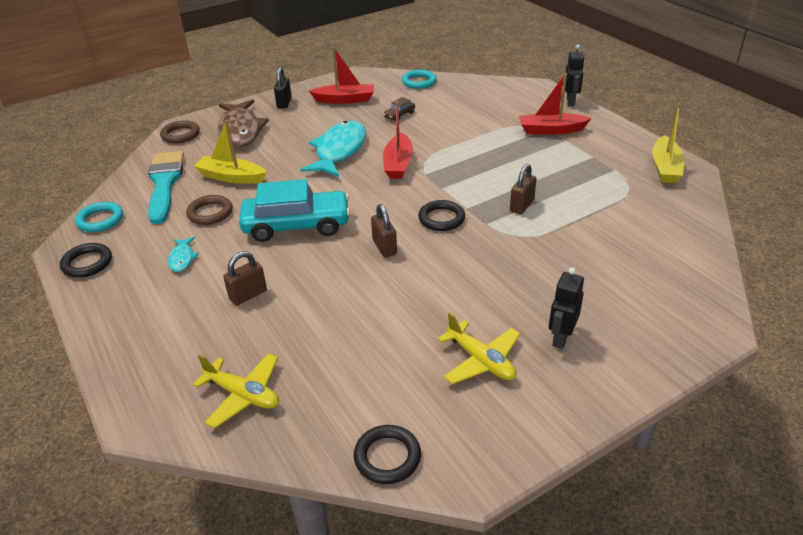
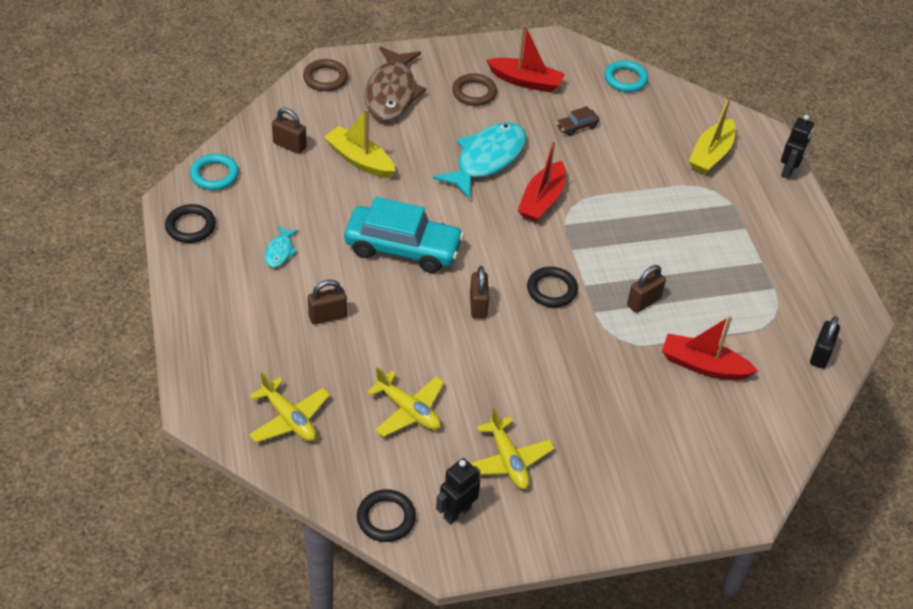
camera: 15 degrees right, 10 degrees up
(164, 183) = (289, 145): turquoise brush -> brown padlock
(210, 213) = (323, 202): brown ring -> brown ring (474, 92)
(284, 103) = (455, 64): black padlock -> black padlock (820, 355)
(362, 348) = (408, 410): none -> yellow plane
(551, 130) = (738, 208): red boat -> red boat (703, 365)
(561, 338) = (593, 464): black robot -> black robot (457, 512)
(665, 167) = (832, 305): yellow boat -> yellow boat (711, 154)

